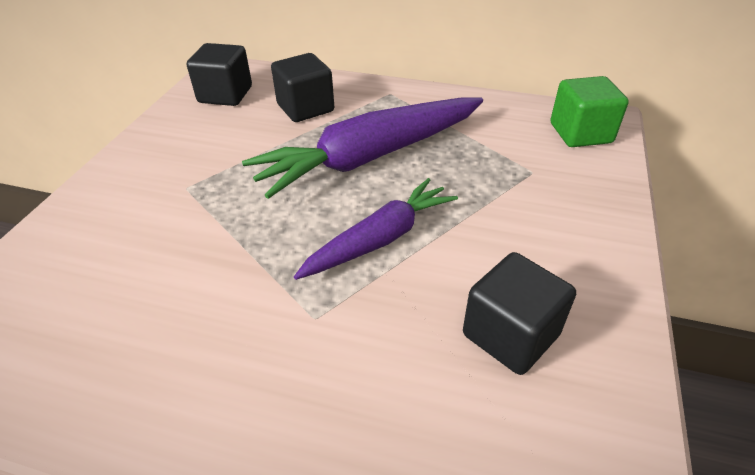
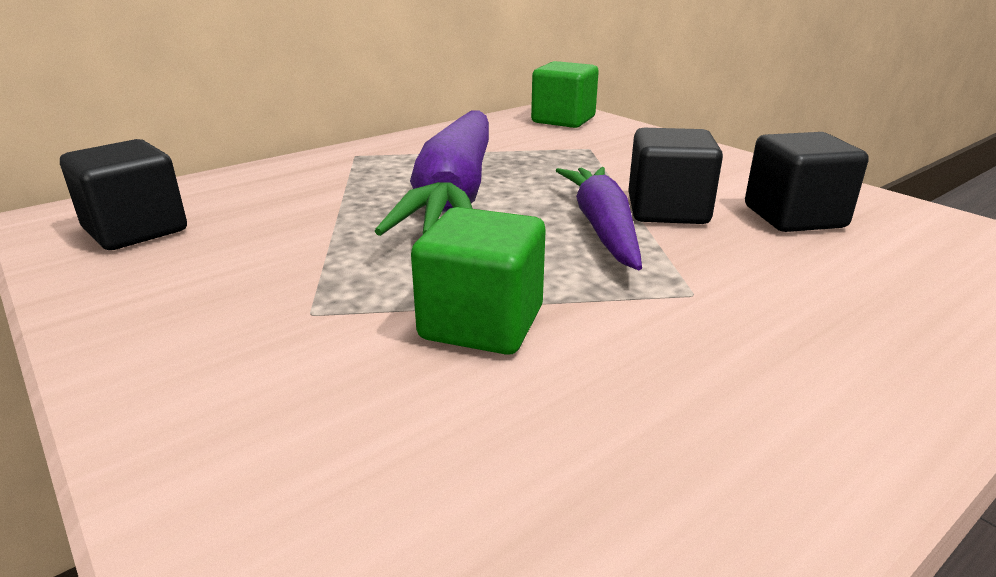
camera: 55 degrees left, 15 degrees down
(212, 246) = (481, 323): none -> green cube
(305, 108) = (289, 196): black cube -> black cube (667, 210)

